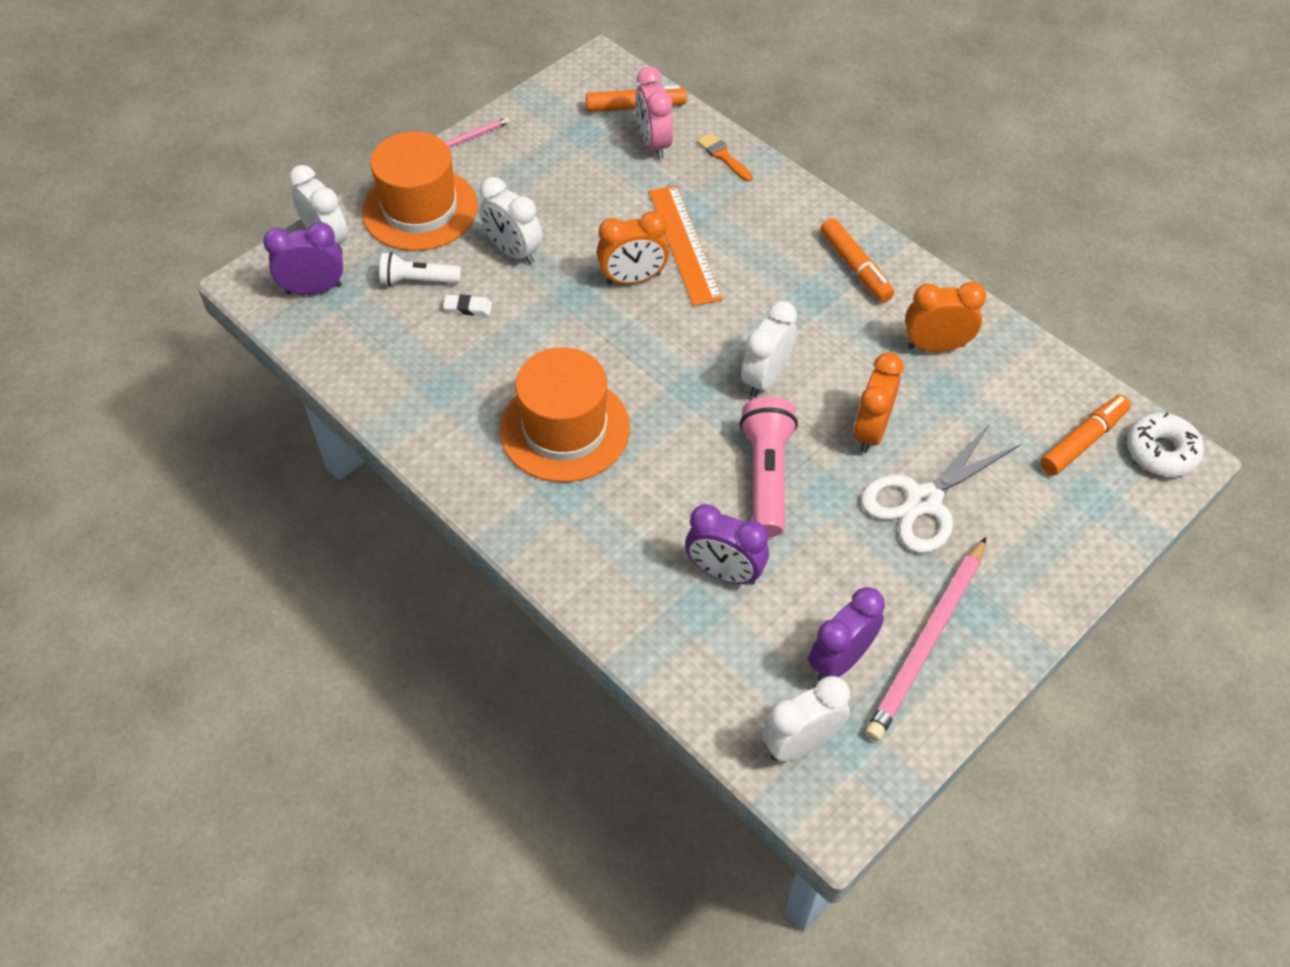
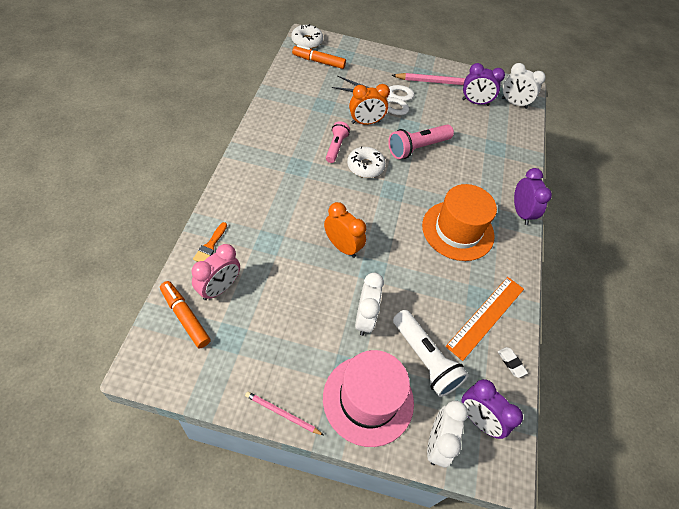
camera: 130 degrees left, 0 degrees up
(418, 281) = (425, 359): white flashlight -> white flashlight, size x1.57
(420, 209) = (368, 399): orange hat -> pink hat
(468, 308) = (423, 318): white eraser -> white eraser (511, 363)
(684, 244) = (299, 234): orange ruler -> orange ruler (486, 316)
(724, 572) = (473, 145): purple clock -> purple clock (521, 213)
(765, 378) = (365, 166): white clock -> white donut
(830, 360) = (336, 147): none -> pink flashlight
(855, 267) = (266, 156): orange marker -> none
(935, 346) = (299, 114): orange clock -> none

